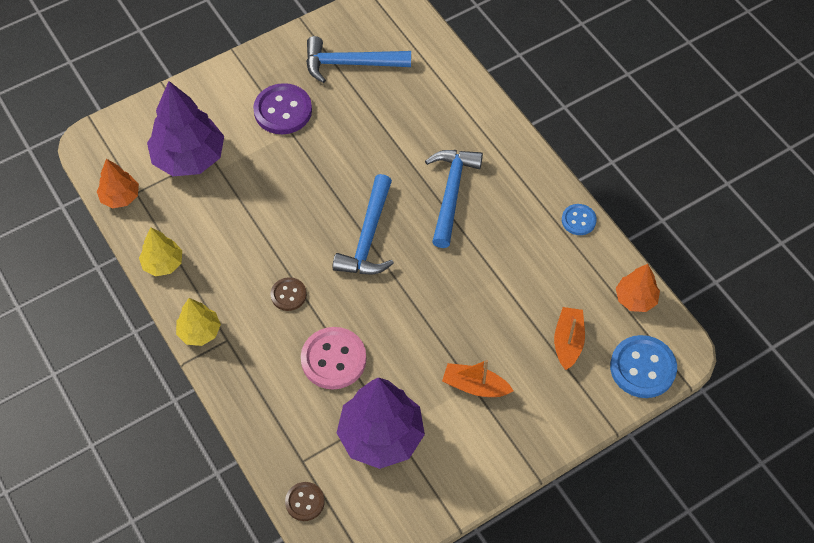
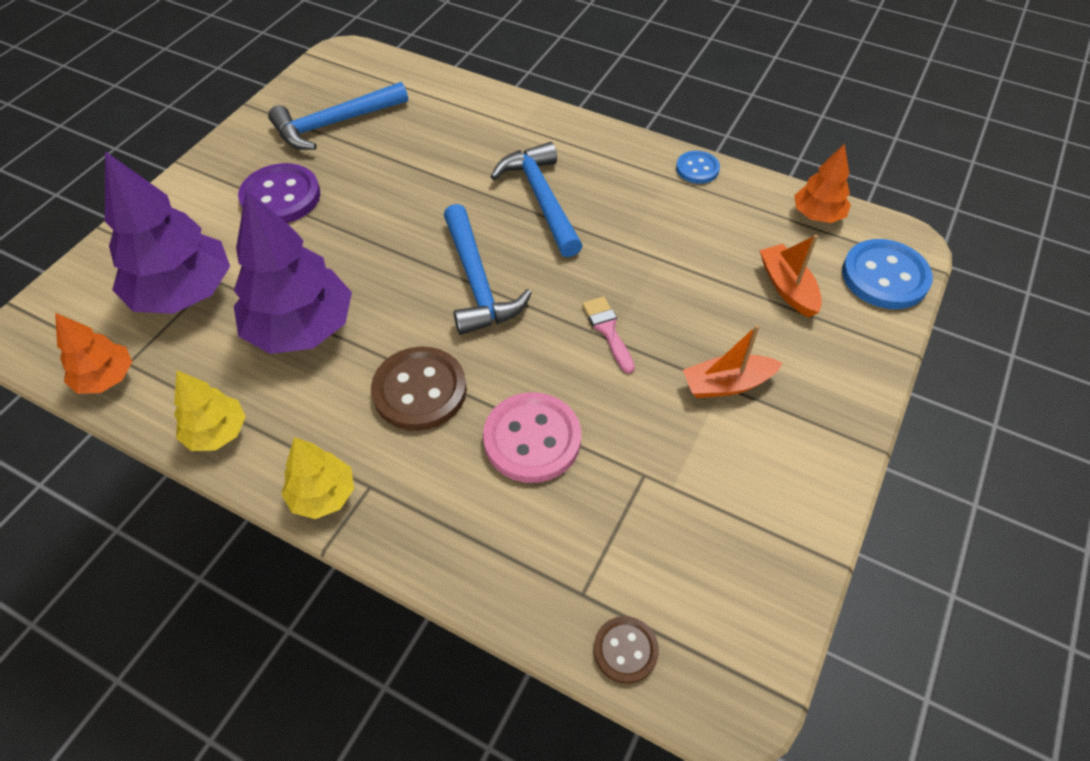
camera: 30 degrees left, 5 degrees down
(288, 295) = (419, 390): brown button -> brown button, size x1.77
(381, 436) = (662, 503): purple tree -> purple tree (301, 328)
(427, 312) = (607, 330): none -> pink brush

